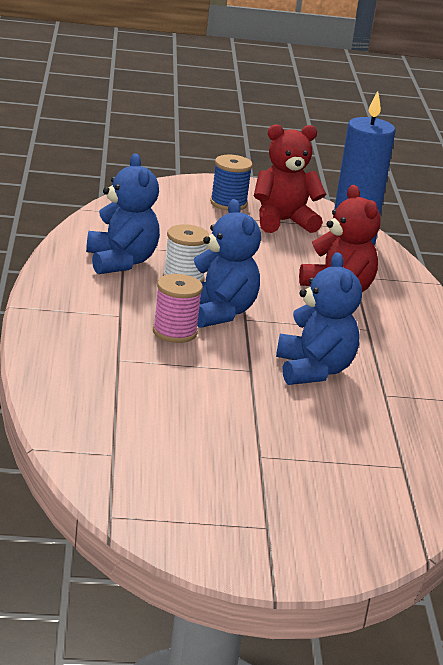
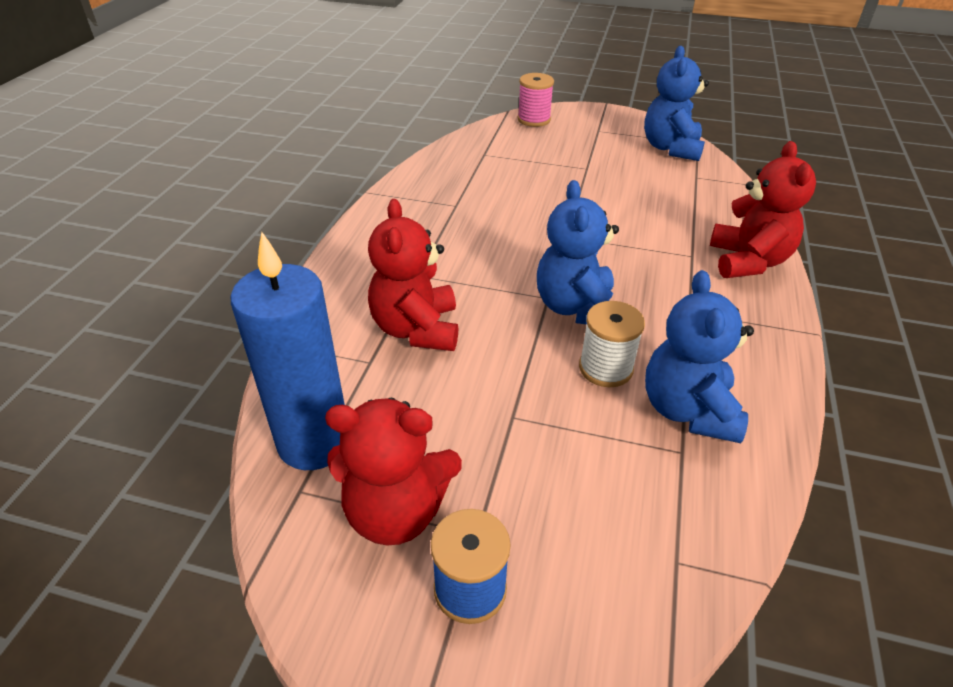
camera: 160 degrees left, 15 degrees up
(61, 357) = (748, 261): none -> red teddy bear
(174, 332) = (631, 283): pink spool -> pink spool (534, 119)
(313, 370) = (507, 231): blue teddy bear -> blue teddy bear (671, 148)

